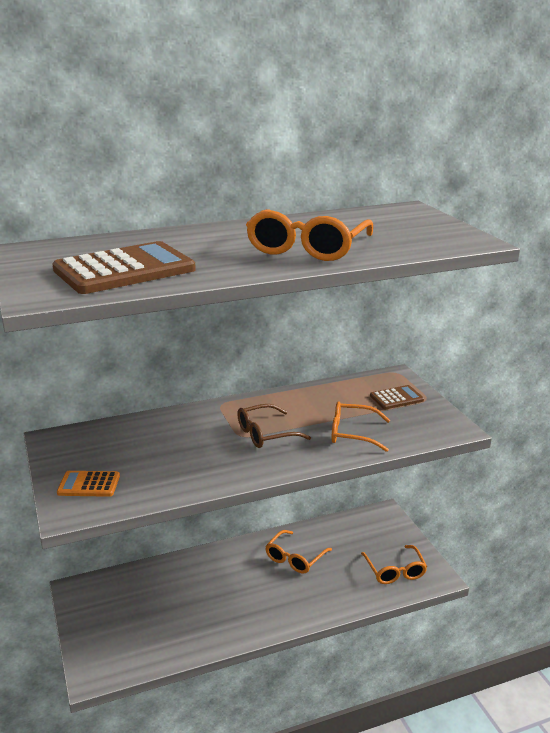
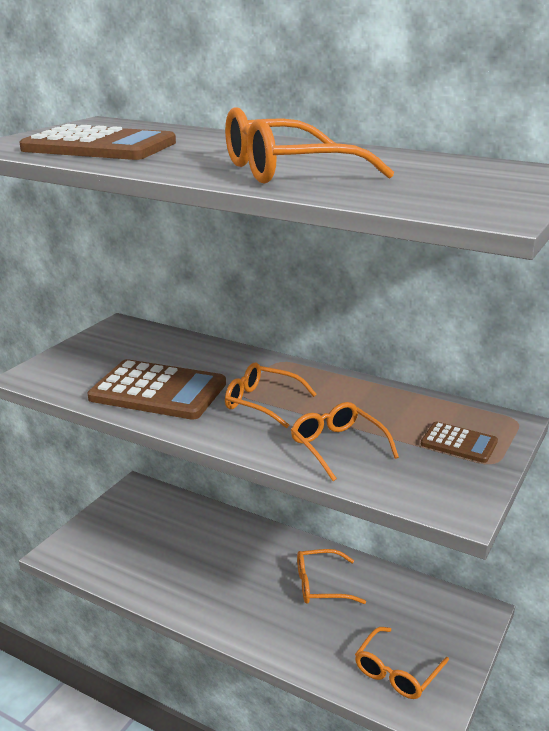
camera: 50 degrees right, 0 degrees up
(89, 484) = (74, 366): orange calculator -> none
(189, 465) = (158, 391): none -> brown calculator
(265, 434) = (262, 403): brown glasses -> orange glasses

